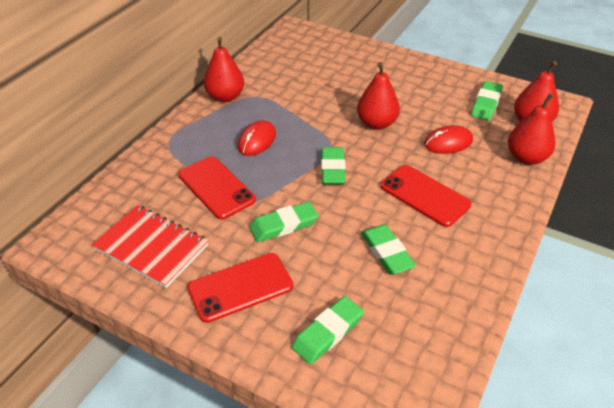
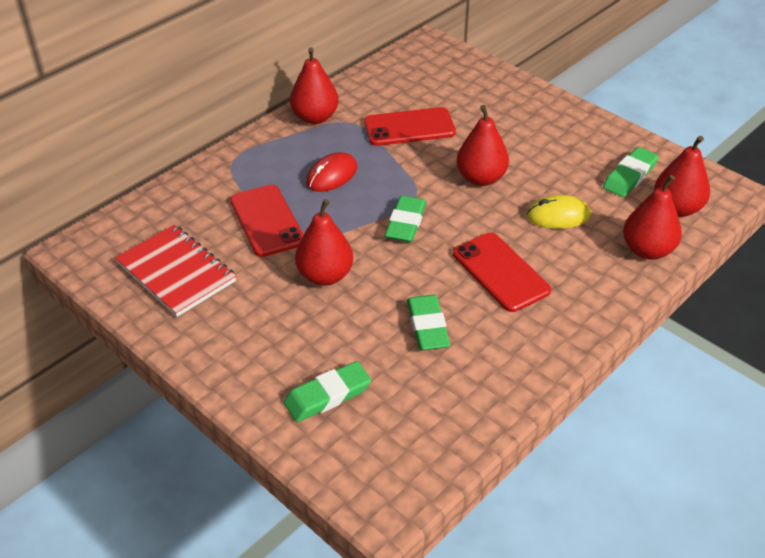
camera: 15 degrees right, 0 degrees up
(240, 287) = (254, 331): red phone -> red phone (409, 127)
(284, 225) = (325, 275): green eraser -> red pear
(448, 142) = (558, 215): red mouse -> yellow mouse

